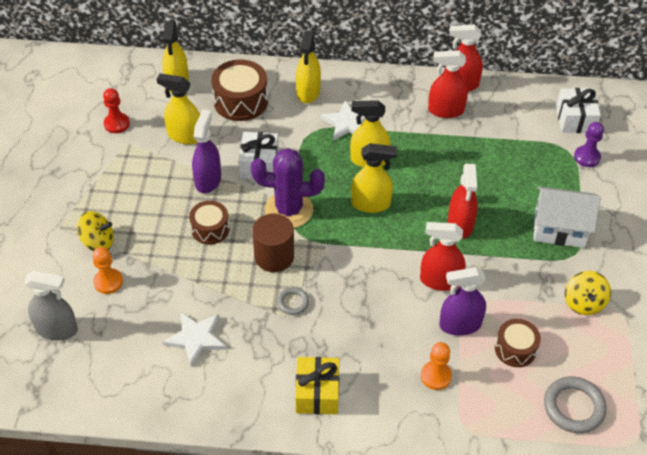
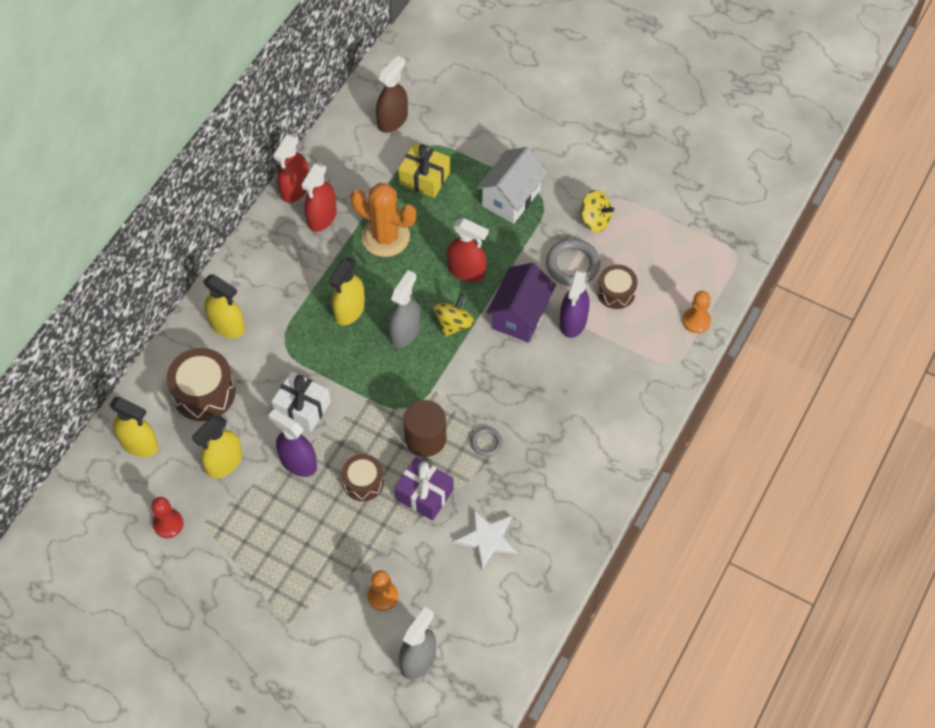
camera: 65 degrees left, 10 degrees up
(98, 242) = (327, 591): yellow spinning top -> yellow spinning top (454, 324)
(219, 275) = (424, 494): none -> purple gift
(289, 210) = (375, 404): purple cactus -> none
(317, 393) = (590, 461): yellow gift -> yellow gift (424, 178)
(347, 123) = (290, 308): white star -> none
(370, 204) = (404, 332): yellow spray bottle -> grey spray bottle
(436, 376) = (615, 363): orange pawn -> orange pawn (696, 321)
(440, 281) = (520, 315): red spray bottle -> purple house
(456, 157) = (385, 237): none -> orange cactus
(573, 407) = (688, 278): grey ring -> grey ring (572, 265)
(575, 119) = (392, 120): white gift -> brown spray bottle
(587, 157) = (442, 135): purple pawn -> none

